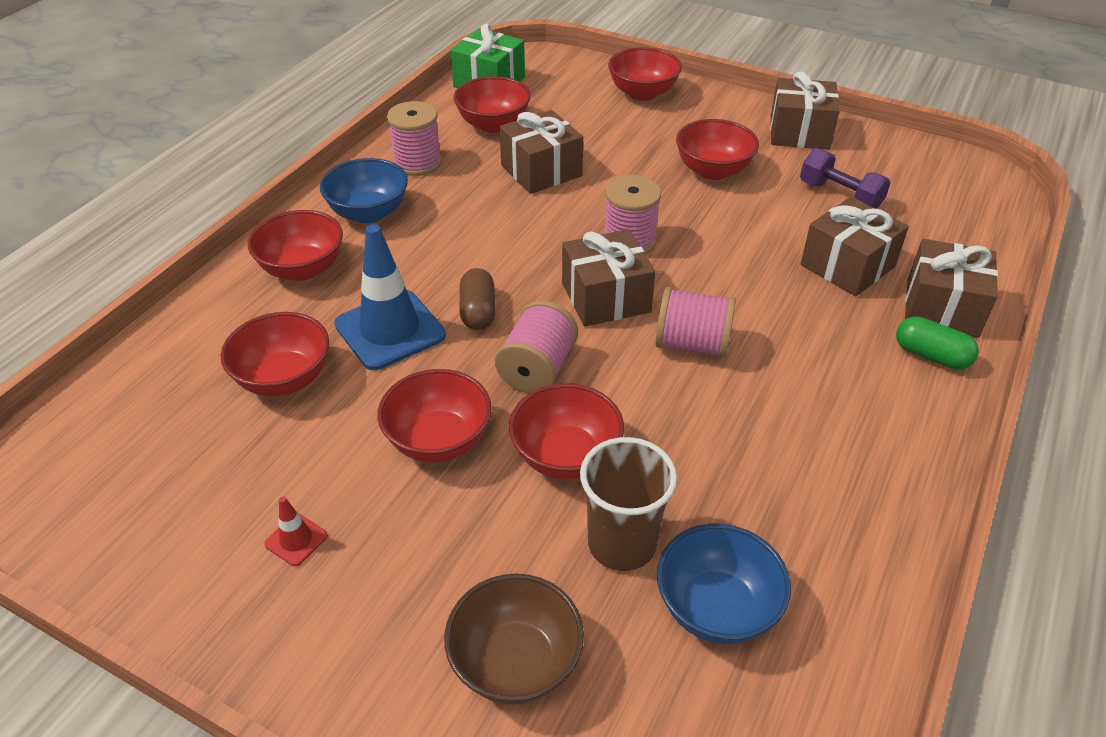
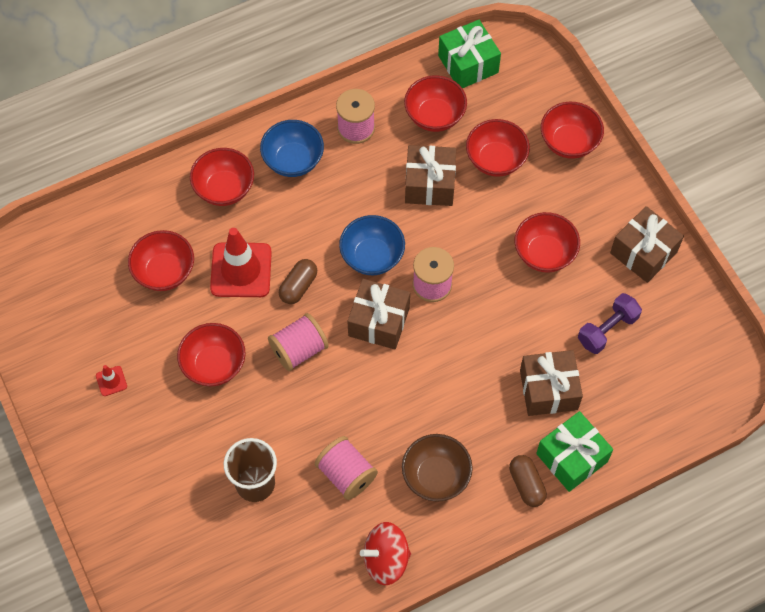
camera: 35 degrees right, 20 degrees up
(390, 330) = (241, 270): blue traffic cone -> red traffic cone
(515, 662) = (163, 508): brown bowl -> brown bowl (436, 476)
(565, 456) = (269, 416): red bowl -> red bowl (495, 160)
(692, 344) = (397, 388): pink spool -> pink spool (346, 474)
(716, 608) = (270, 544): blue bowl -> blue bowl (372, 256)
(840, 196) = (607, 329): purple dumbbell -> purple dumbbell turned 60 degrees clockwise
(879, 527) = (386, 559): none -> red spinning top
(931, 356) = (526, 484): green capsule -> brown capsule
(941, 308) = (571, 457): brown gift -> green gift

